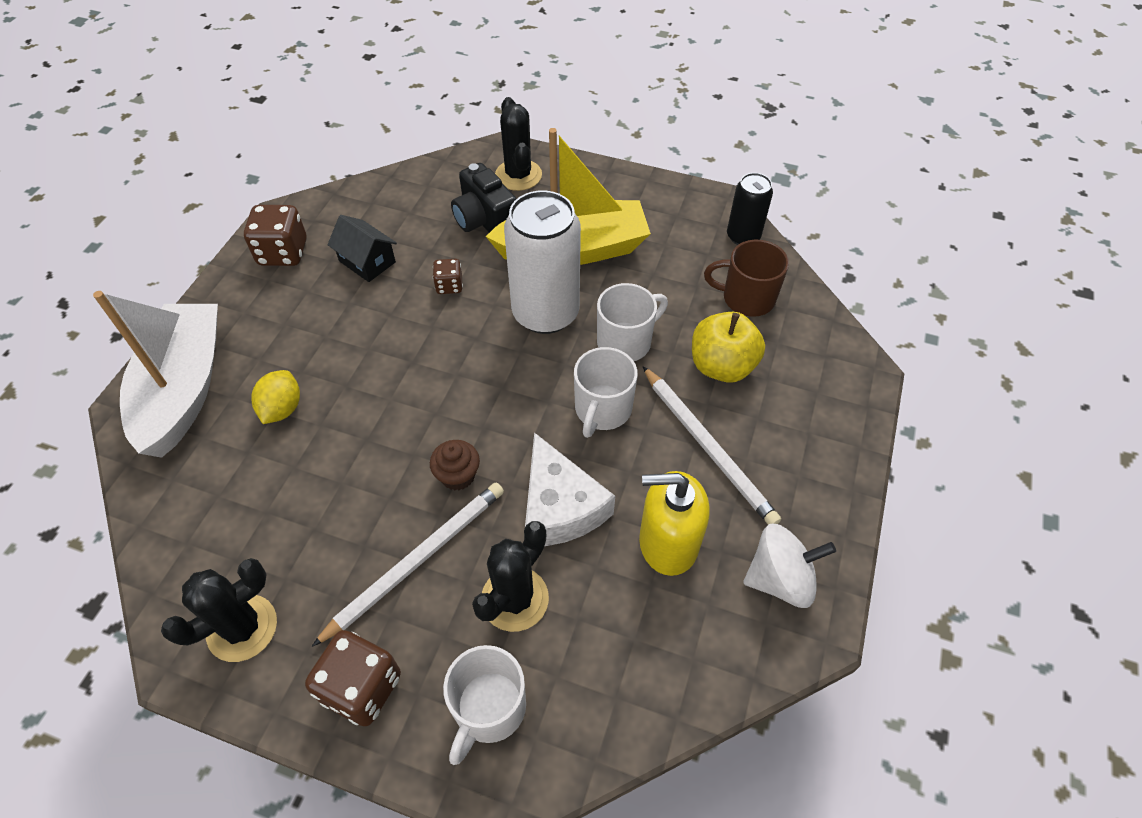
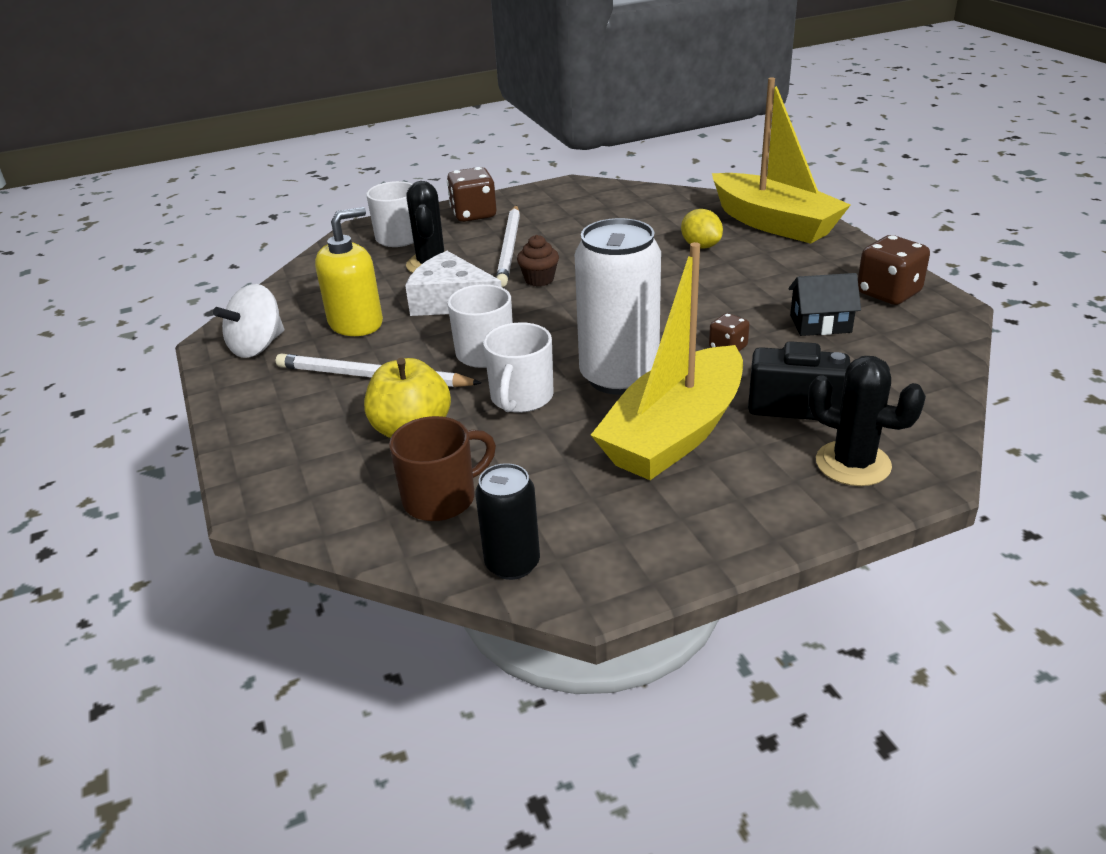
camera: 140 degrees right, 20 degrees down
(184, 389) = (774, 223): white boat -> yellow boat
(242, 628) = (563, 199): black cactus -> none

